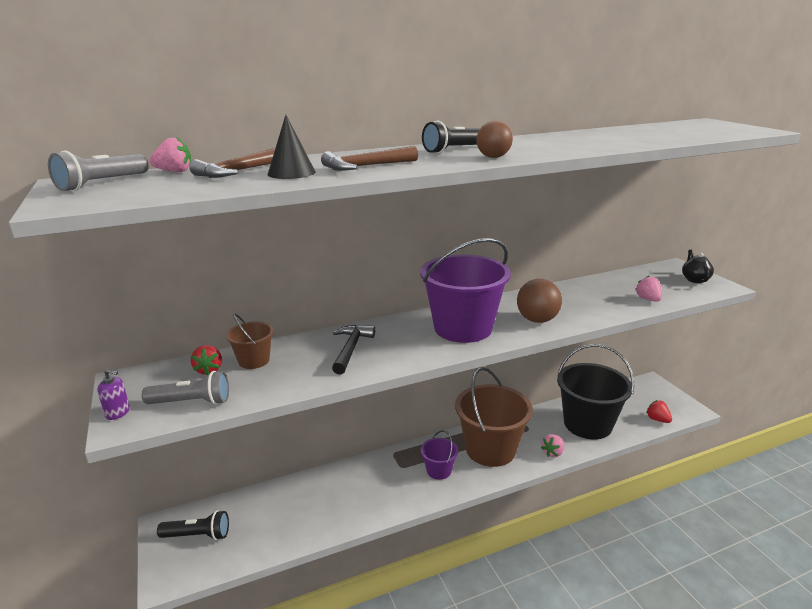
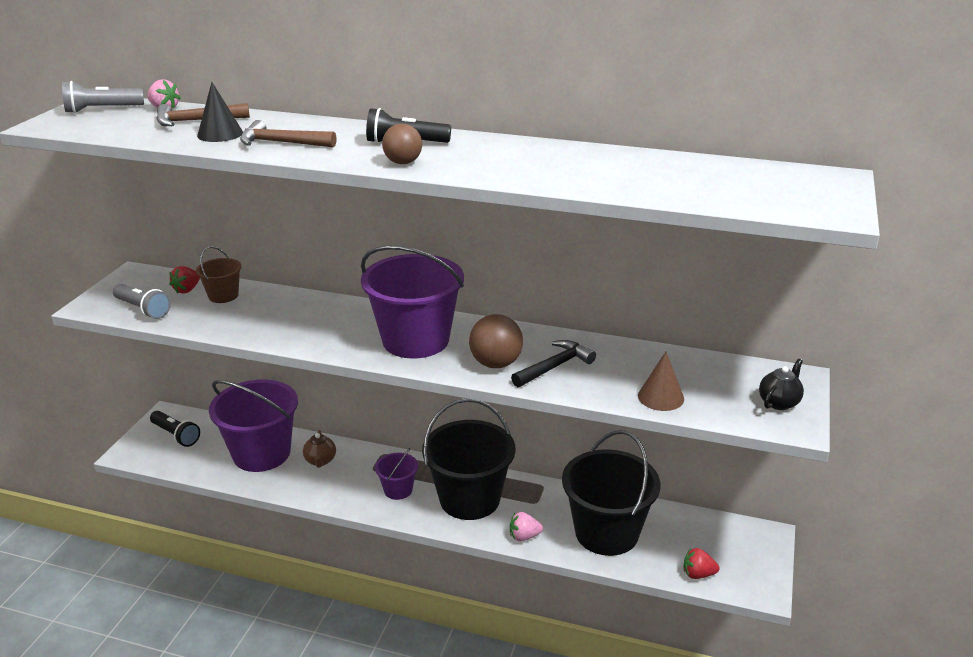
camera: 40 degrees right, 5 degrees up
(118, 412) = (98, 296): purple soap dispenser -> none
(300, 505) = (261, 453): none -> purple bucket
(351, 349) = (299, 317): black hammer -> black hammer (555, 366)
(355, 483) = (320, 461): none -> brown teapot
(490, 449) = (470, 499): brown bucket -> black bucket
(648, 299) = (661, 397): pink strawberry -> brown cone
(657, 419) = (698, 574): red strawberry -> red strawberry turned 90 degrees counterclockwise

